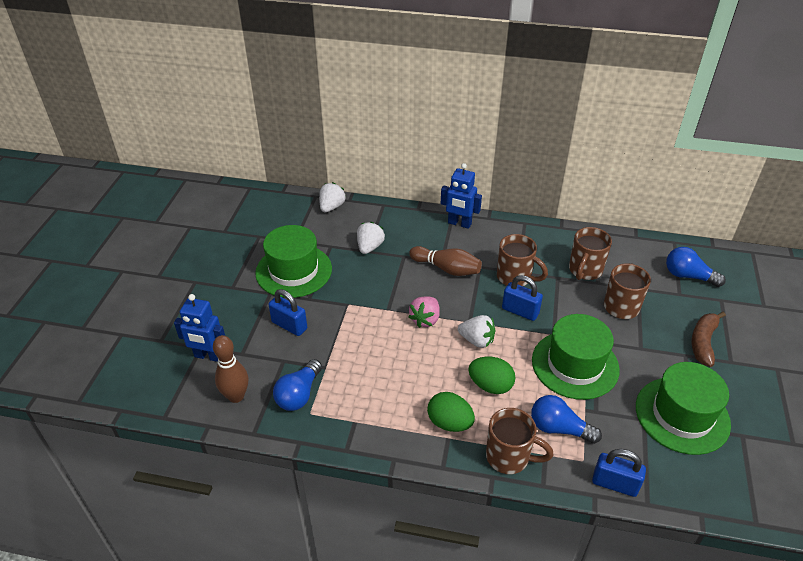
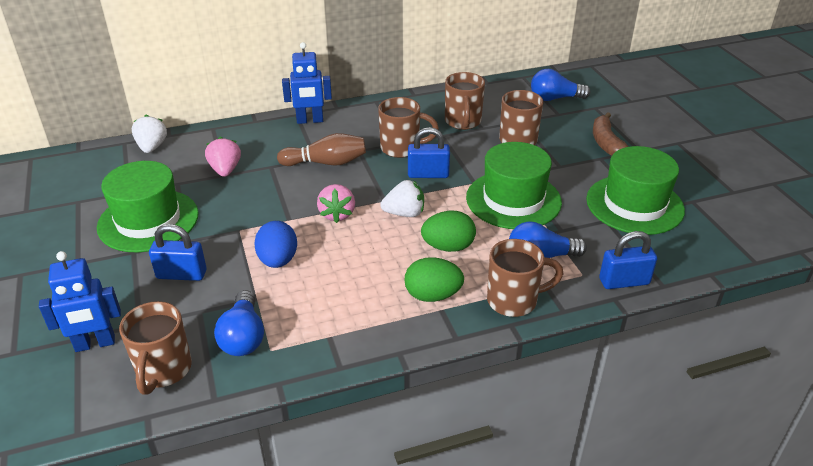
camera: 30 degrees left, 5 degrees down
(236, 396) = (163, 370): brown bowling pin -> brown mug
(358, 342) = (278, 260): none -> blue egg
(369, 247) = (225, 170): white strawberry -> pink strawberry

